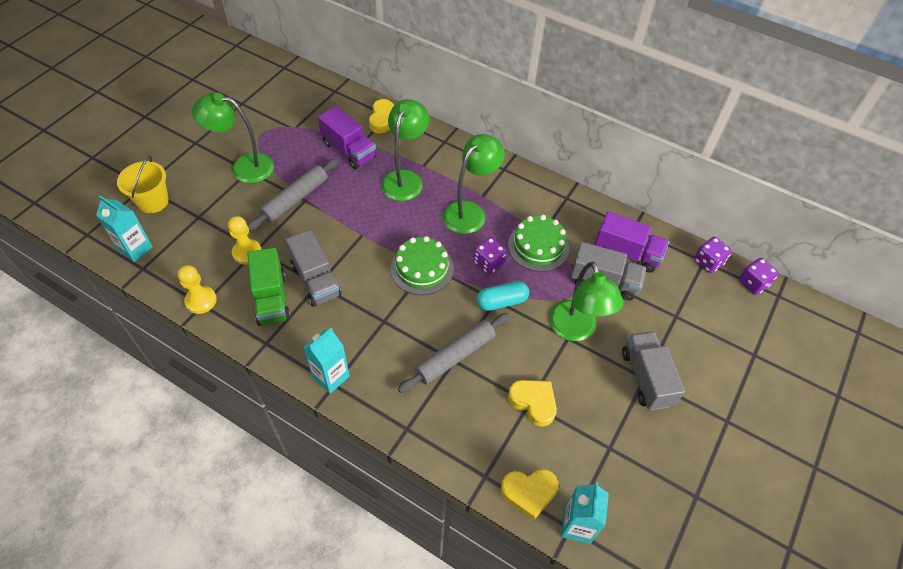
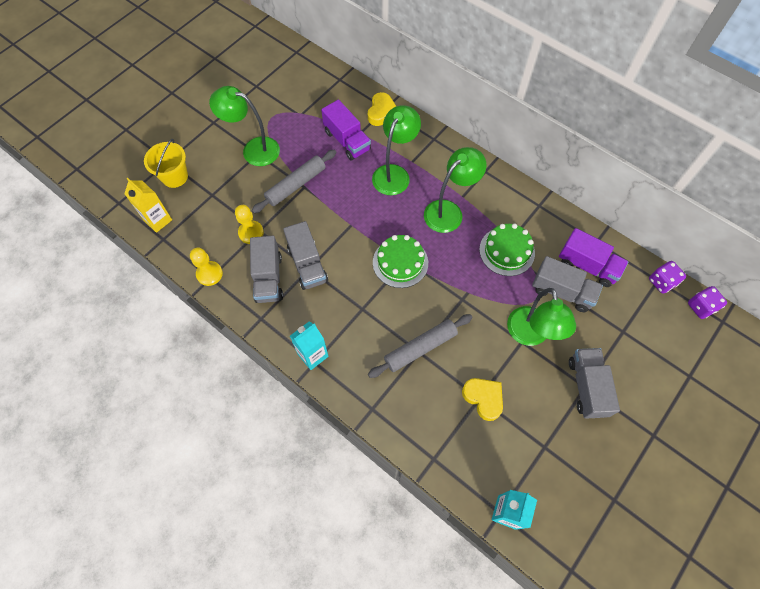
camera: 10 degrees right, 10 degrees up
(135, 249) = (158, 220): turquoise carton -> yellow carton
(271, 298) = (268, 278): green truck -> grey truck
(488, 263) = (460, 263): purple dice -> none
(501, 302) = (467, 301): turquoise capsule -> none
(529, 493) = (469, 478): yellow heart -> none

